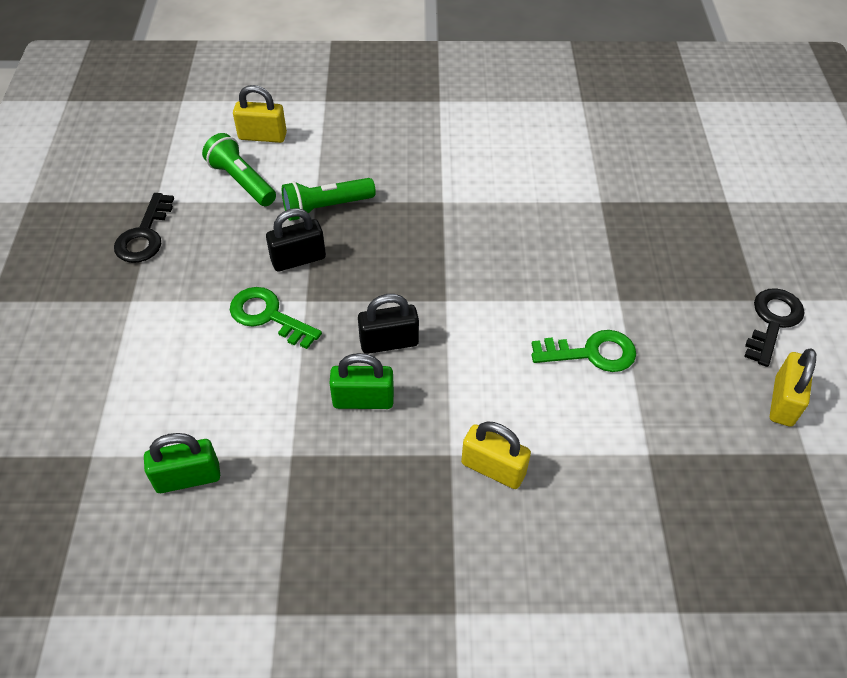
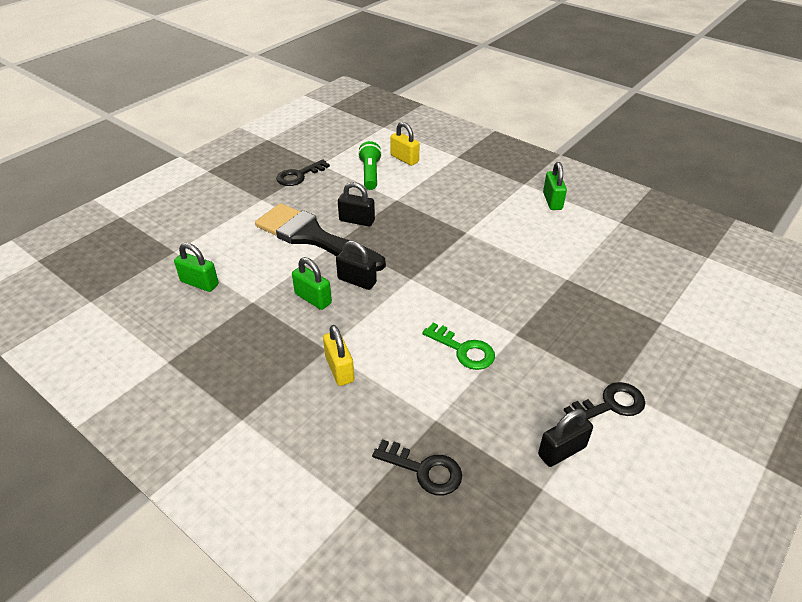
camera: 40 degrees right, 10 degrees down
(268, 316) = (313, 237): green key -> black brush
(326, 208) = (398, 205): green flashlight -> none
(492, 109) = (552, 201): none -> green padlock
(696, 518) = (424, 470): none -> black key
(783, 401) = (561, 451): yellow padlock -> black padlock

